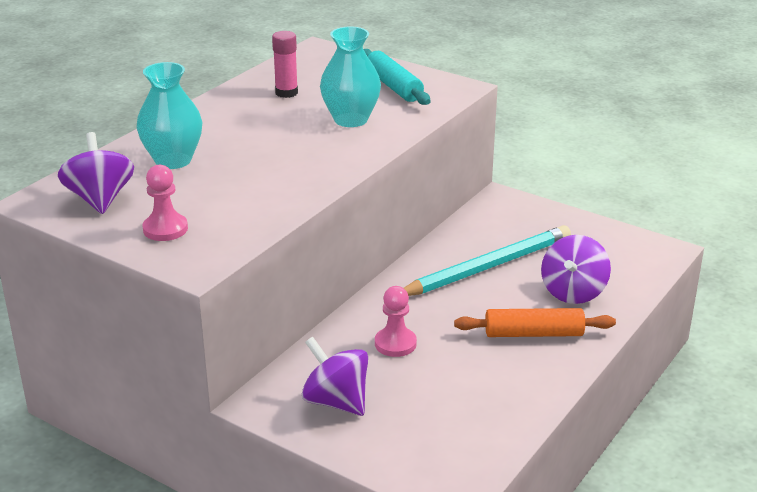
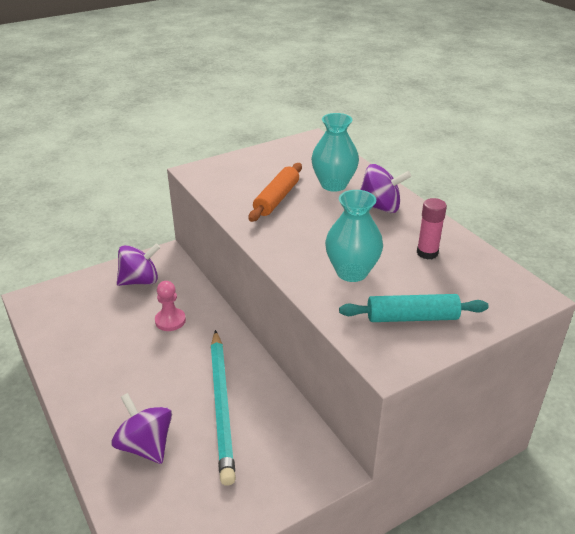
camera: 115 degrees right, 5 degrees up
(100, 199) = (299, 156): purple spinning top -> purple spinning top (380, 207)
(165, 229) = (245, 169): pink pawn -> none
(533, 333) = (119, 394): orange rolling pin -> orange rolling pin (277, 199)

